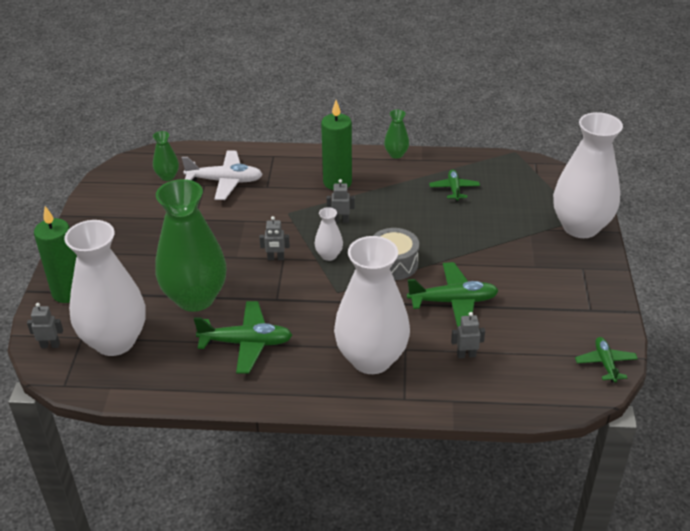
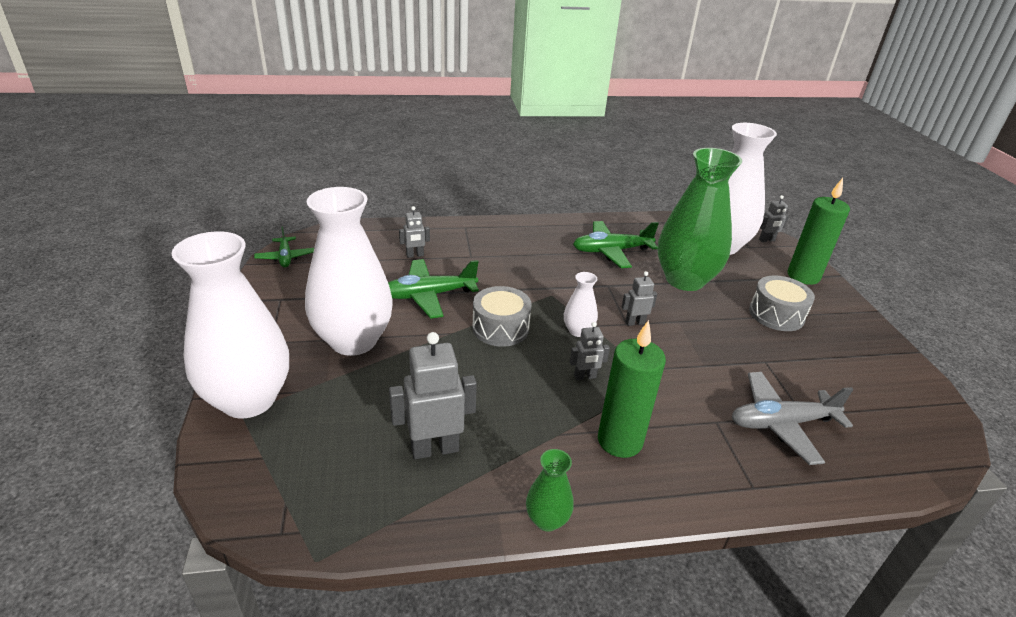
camera: 165 degrees right, 5 degrees down
(143, 255) = (776, 314): none -> grey drum
(167, 176) = (867, 423): green vase -> none
(225, 181) = (781, 423): white plane -> grey plane
(371, 359) = (499, 248): white vase -> white vase (353, 340)
(454, 189) = (435, 448): green plane -> grey robot

